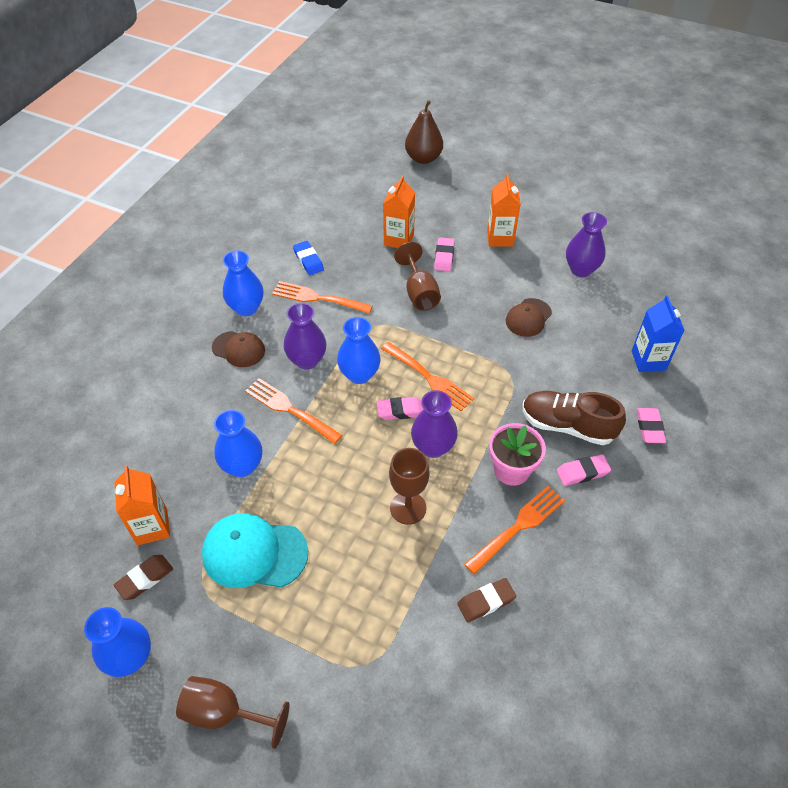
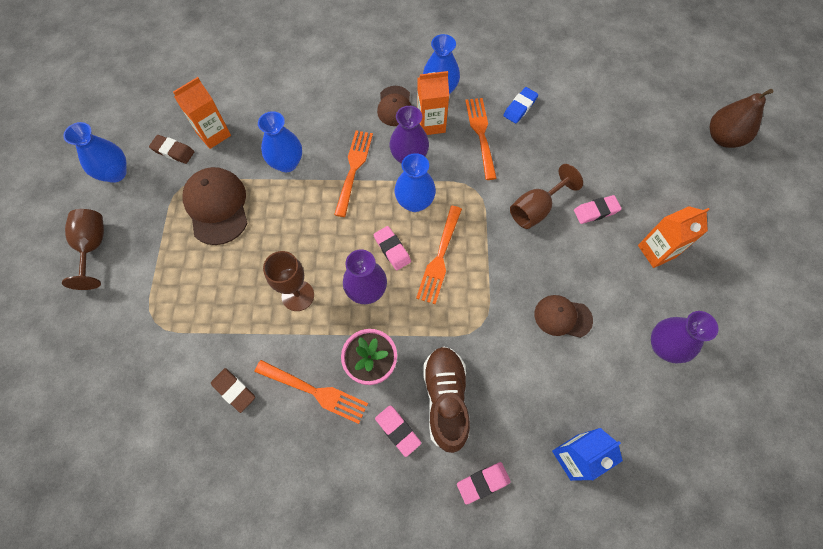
camera: 65 degrees right, 15 degrees up
(254, 553) = (217, 206): turquoise cap -> brown cap
(399, 240) = (593, 164): orange carton -> orange carton (431, 124)

